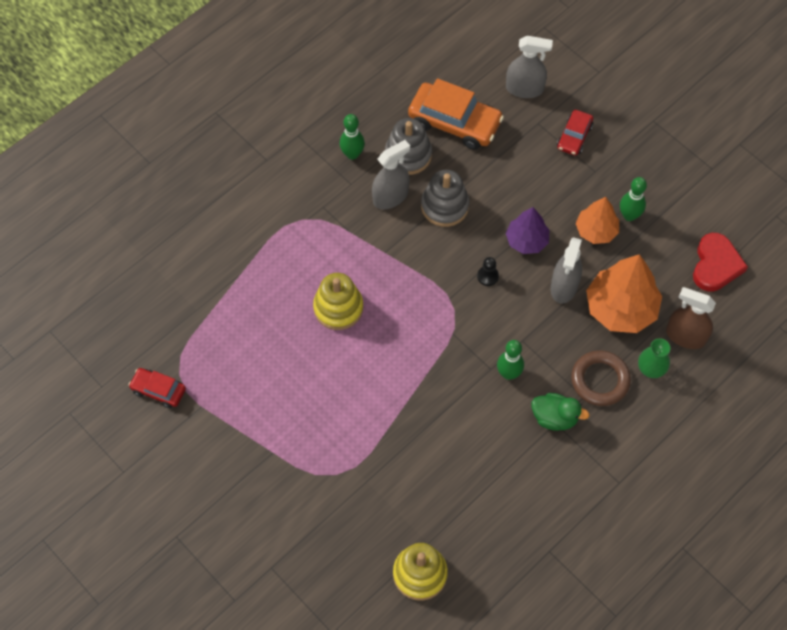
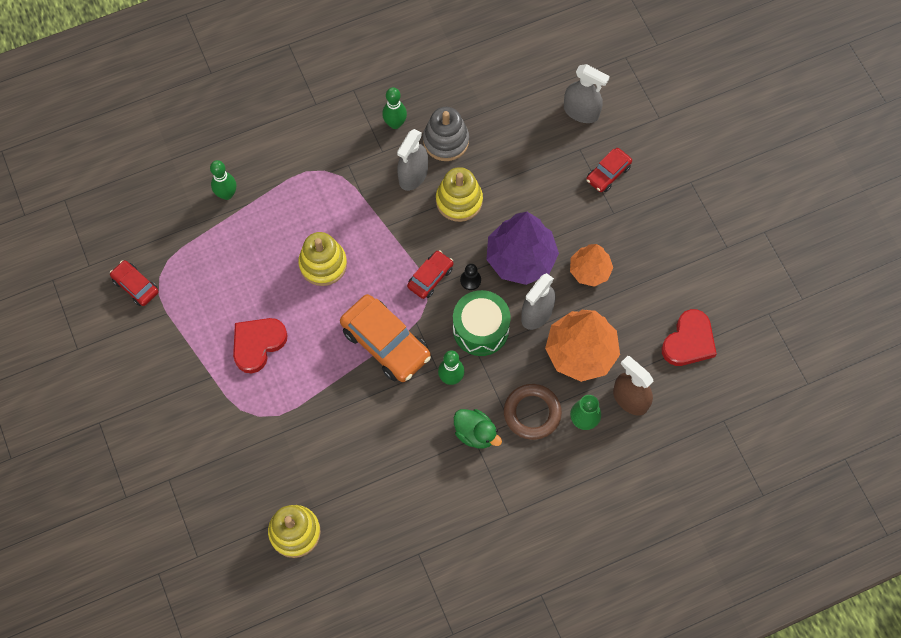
camera: 20 degrees right, 5 degrees up
(306, 405) = (258, 344): none -> red heart
(390, 197) = (413, 175): grey spray bottle -> grey spray bottle turned 135 degrees clockwise
(444, 206) = (459, 200): grey stacking toy -> yellow stacking toy
(448, 286) = (430, 277): none -> red car
(454, 122) = (502, 123): orange car -> orange car (386, 343)
(517, 318) = (480, 329): none -> green drum
(527, 240) = (521, 258): purple tree -> purple tree, size x1.66
(629, 215) = (627, 266): green bowling pin -> green bowling pin (227, 194)

